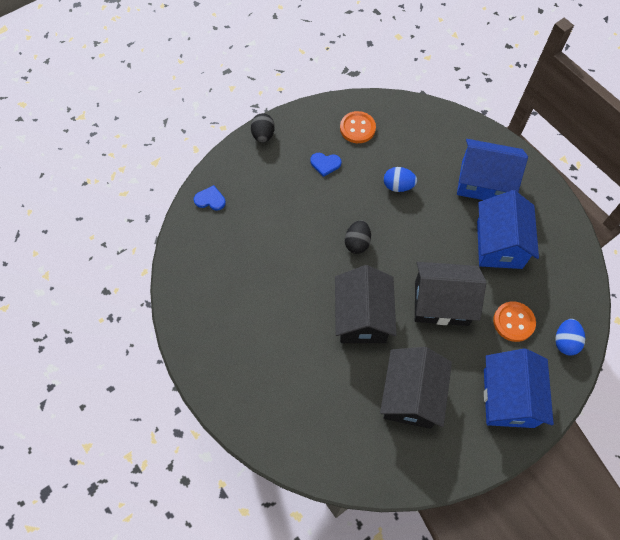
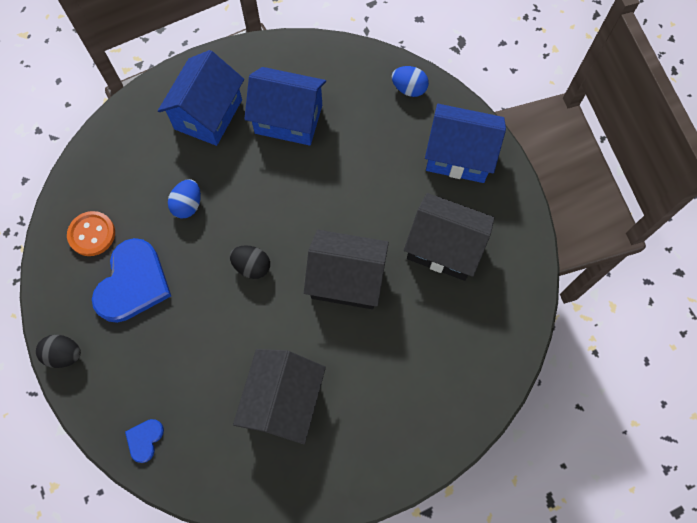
camera: 80 degrees left, 5 degrees up
(325, 164) = (133, 283): blue heart -> blue heart, size x2.17
(441, 303) = (345, 193): black house -> black house (284, 401)
(513, 322) = (380, 129): orange button -> none

